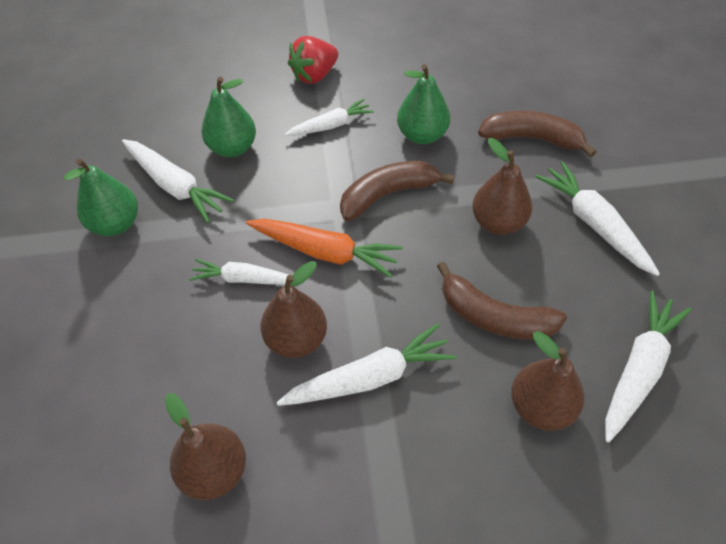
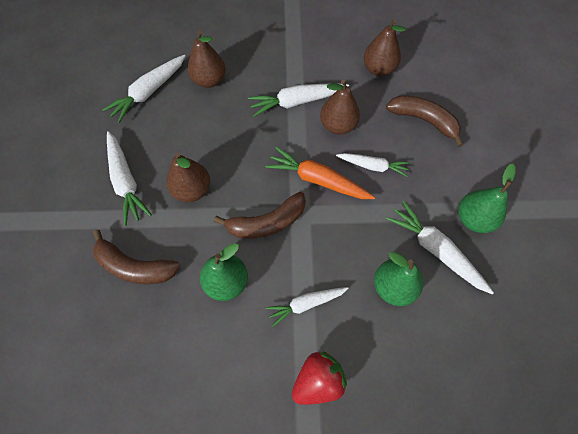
camera: 175 degrees left, 10 degrees up
(494, 317) = (217, 127): brown banana -> brown banana (423, 120)

